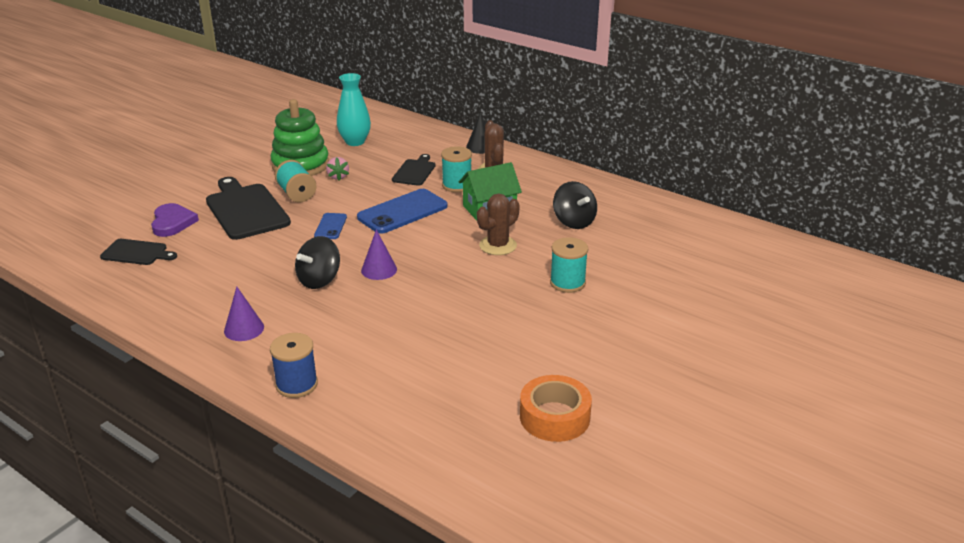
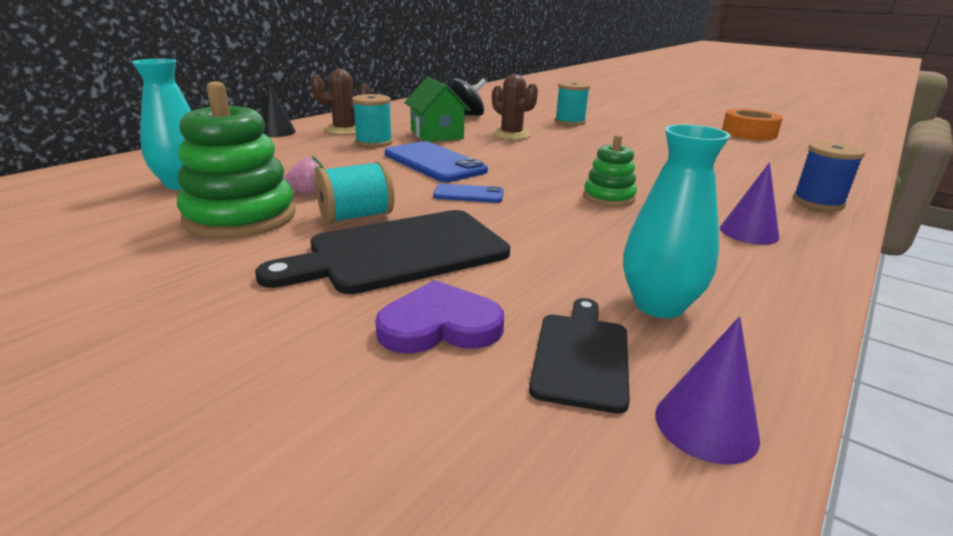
camera: 90 degrees left, 5 degrees down
(166, 277) = (658, 305): none -> turquoise vase
(319, 280) = (608, 197): black spinning top -> green stacking toy
(379, 270) = (572, 173): purple cone -> purple cone (706, 425)
(415, 171) = (323, 156): black cutting board -> none

